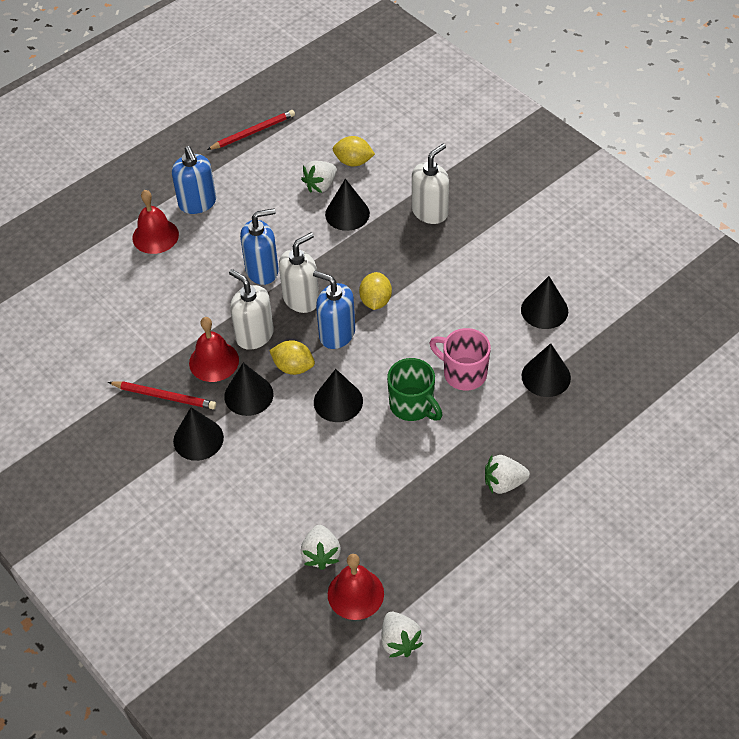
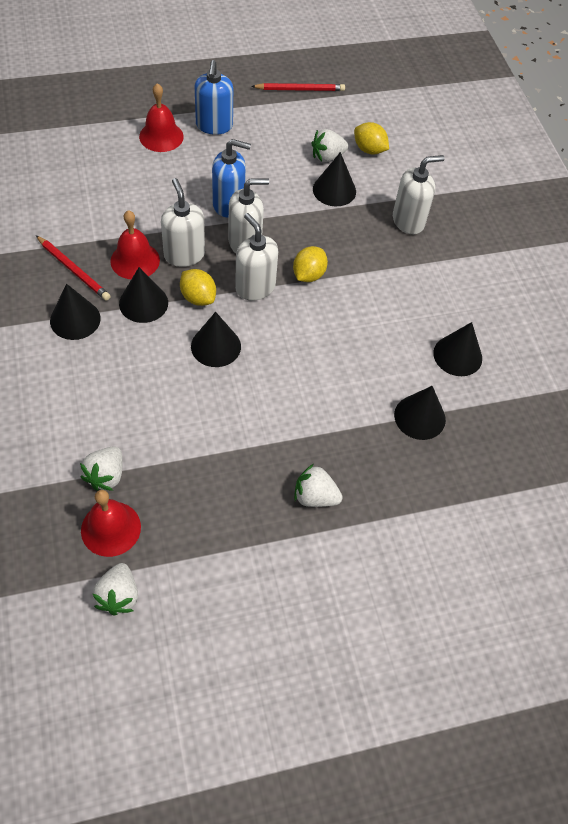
camera: 20 degrees right, 5 degrees up
(336, 334) = (255, 287): blue soap dispenser -> white soap dispenser
(412, 405) = (279, 382): green mug -> none
(463, 373) = (344, 376): pink mug -> none

